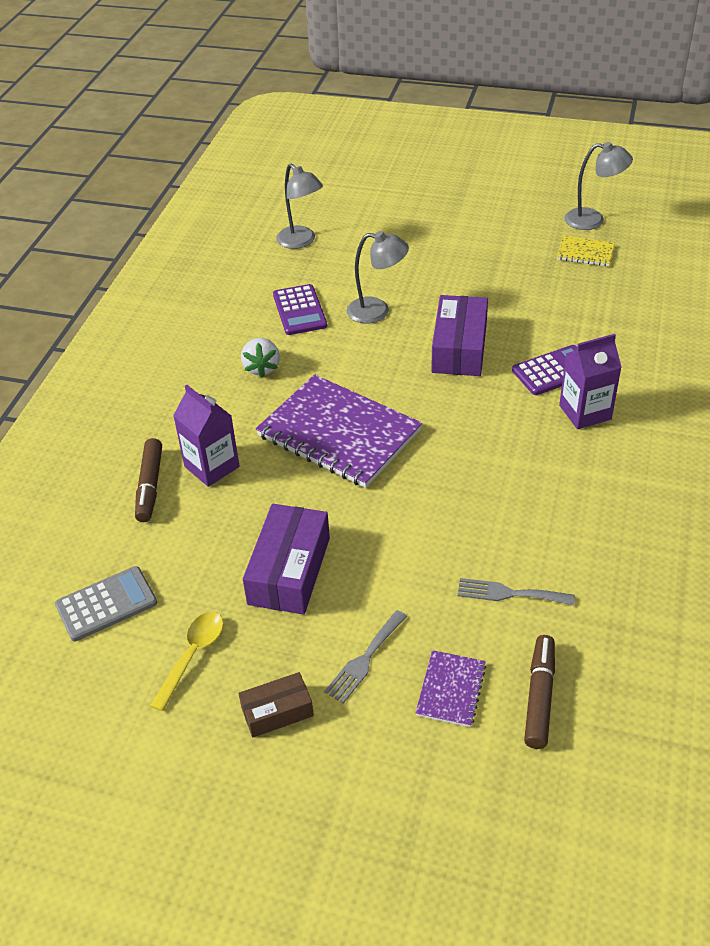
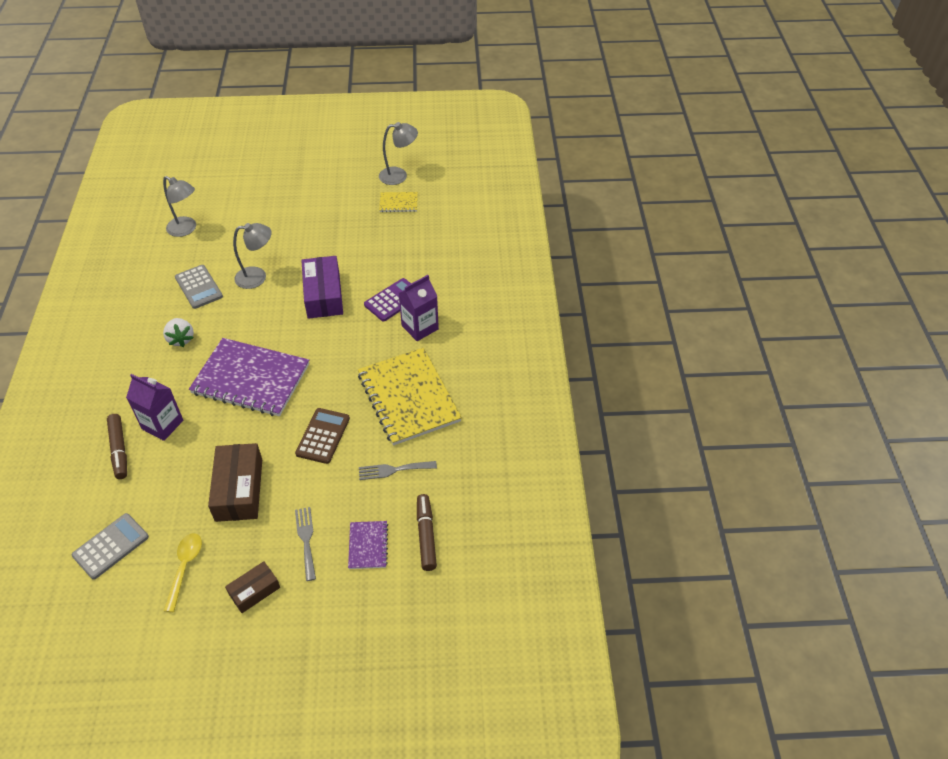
camera: 20 degrees left, 5 degrees up
(289, 571) = (239, 489): purple box -> brown box
(299, 310) = (199, 287): purple calculator -> grey calculator
(364, 659) = (306, 540): grey fork -> grey fork turned 150 degrees clockwise
(419, 526) = (323, 436): none -> brown calculator
(551, 501) = (408, 397): none -> yellow notebook

